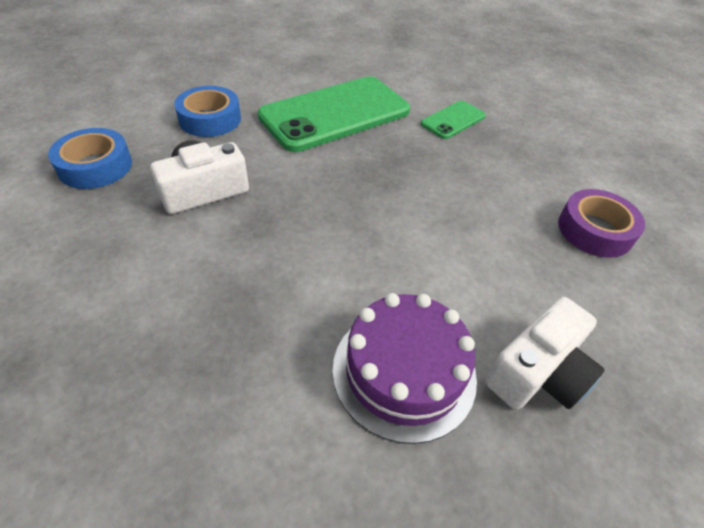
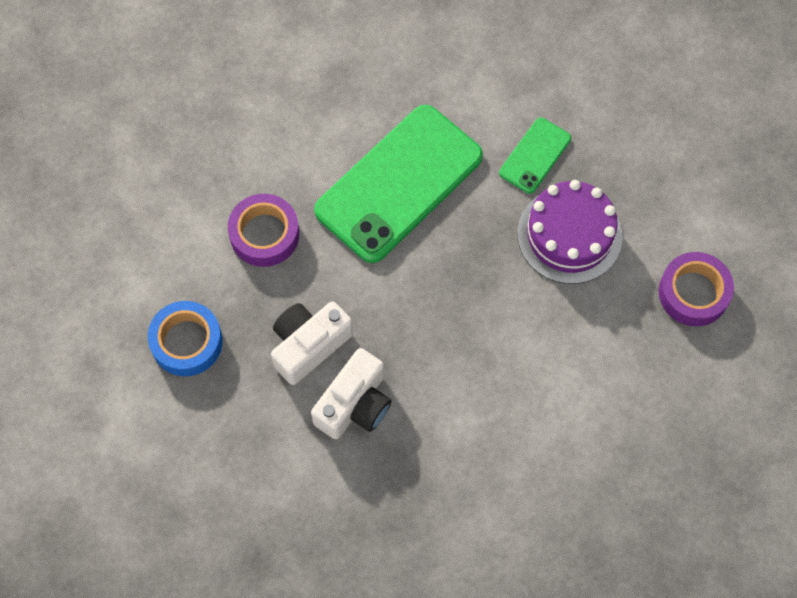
camera: 10 degrees left, 20 degrees up
(210, 119) = (264, 234): blue tape -> purple tape
(404, 371) = (543, 489): purple cake -> purple cake (569, 235)
(538, 373) = (645, 463): white camera -> white camera (354, 404)

